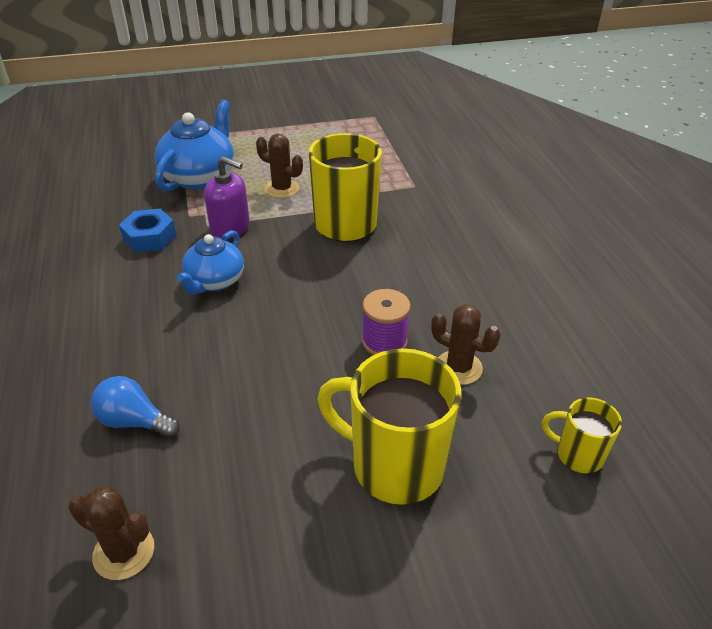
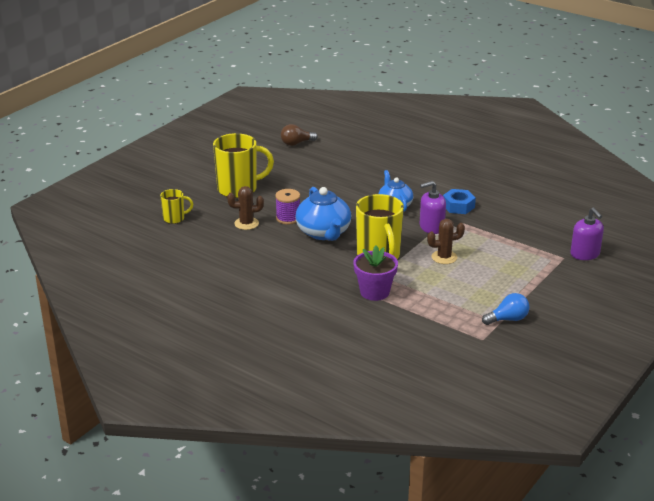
camera: 140 degrees right, 10 degrees down
(124, 552) = (296, 143): brown cactus -> brown light bulb
(134, 421) = (343, 161): blue light bulb -> blue light bulb (508, 319)
(156, 132) = (585, 254): none -> purple soap dispenser
(199, 177) = (499, 242): blue teapot -> blue teapot (324, 233)
(408, 189) = (374, 292): none -> purple flower pot

